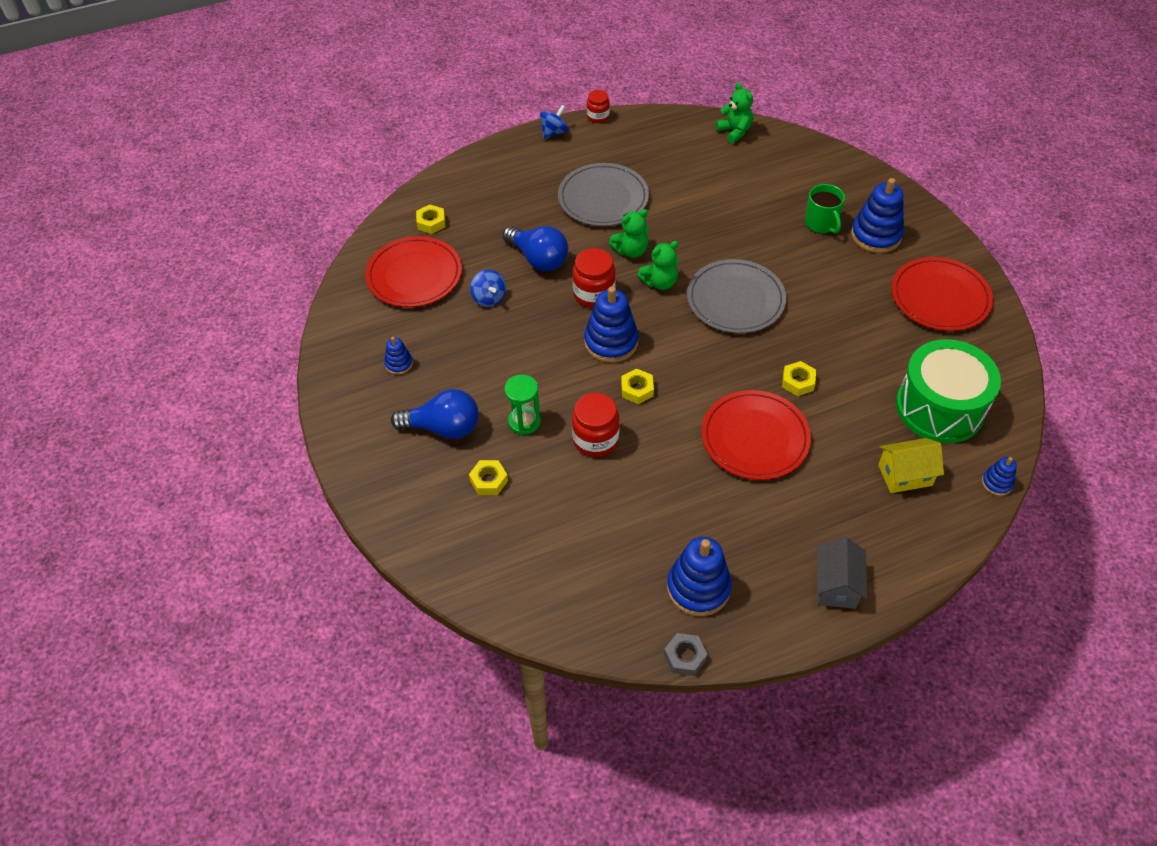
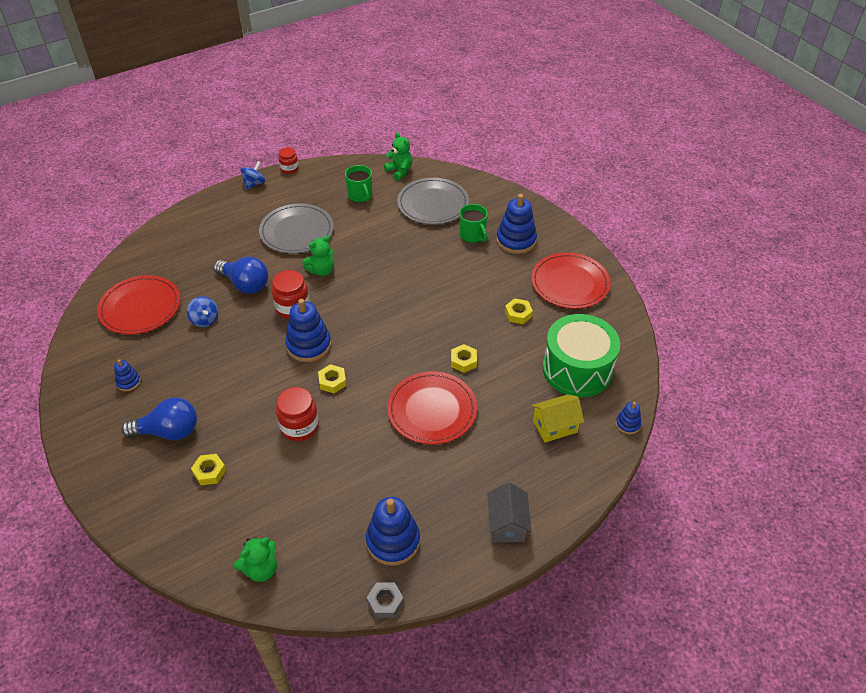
camera: 10 degrees left, 5 degrees down
(431, 222) = (154, 263): yellow nut -> yellow nut (518, 314)
(524, 422) = (238, 419): green hourglass -> none
(659, 282) = (346, 293): green teddy bear -> green teddy bear (261, 569)
(683, 159) = (360, 195): none -> green mug
(735, 299) = (409, 301): grey plate -> grey plate (433, 204)

